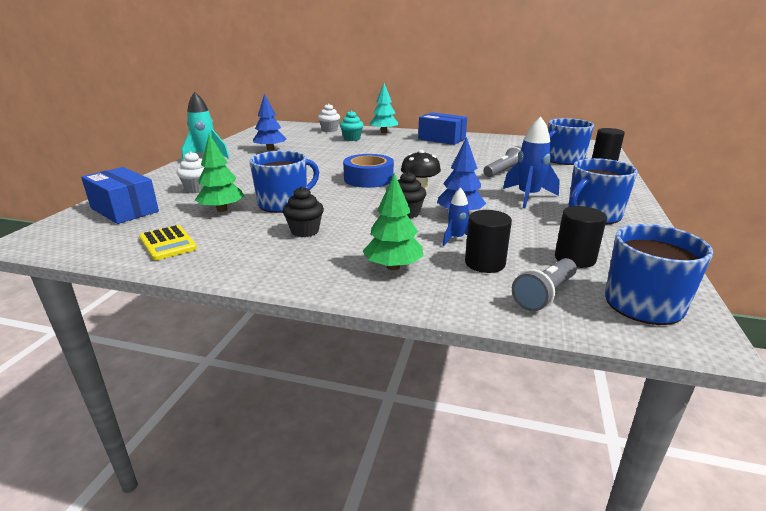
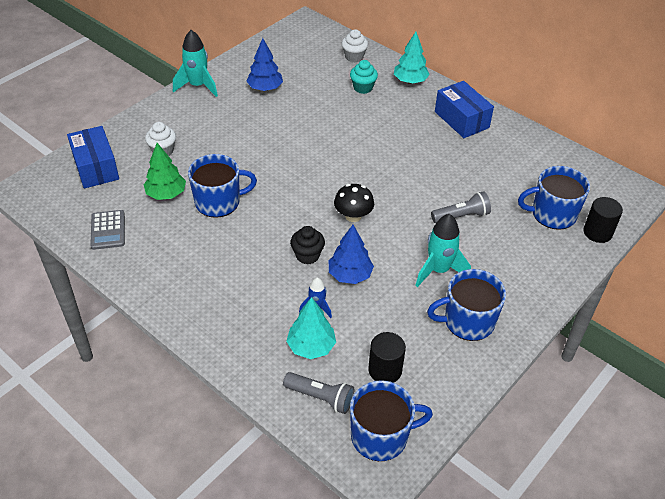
camera: 25 degrees right, 20 degrees up
(168, 243) = (108, 230): yellow calculator -> grey calculator
(305, 231) = (210, 251): black cupcake -> none
(368, 179) = (318, 183): blue tape -> none
(393, 267) = (242, 323): green tree -> none
(485, 263) = (311, 346): black cylinder -> turquoise tree
(528, 197) = (438, 270): blue rocket -> turquoise rocket
(545, 295) = (320, 397): grey flashlight -> grey flashlight turned 135 degrees counterclockwise

